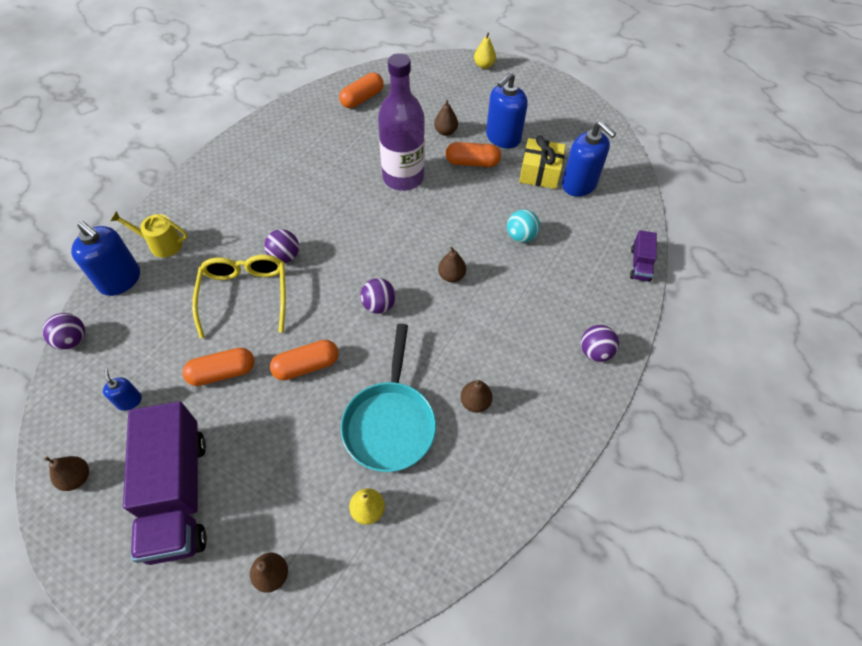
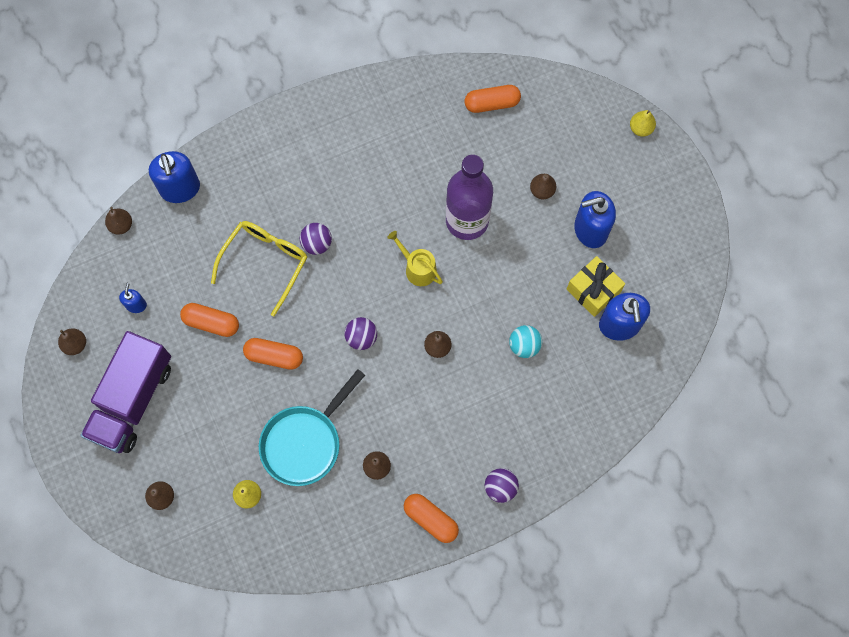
camera: 35 degrees right, 15 degrees up
(72, 340) = (121, 225): purple ball -> brown pear
(161, 244) = (228, 171): yellow watering can -> yellow watering can (417, 268)
(472, 162) = (540, 241): orange capsule -> orange capsule (430, 519)
(640, 264) = (604, 437): purple truck -> none

